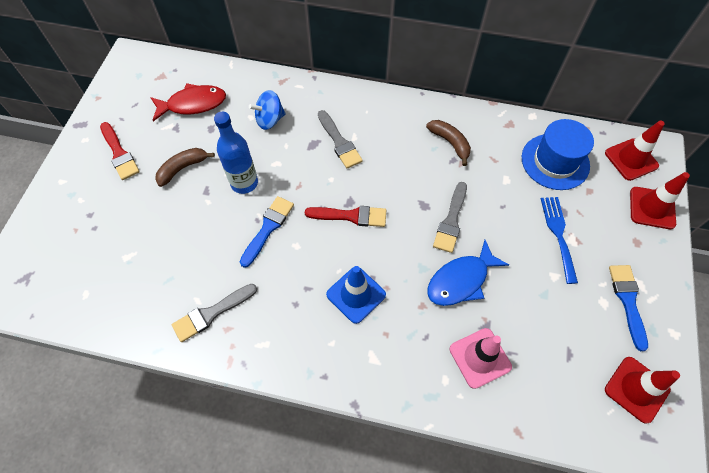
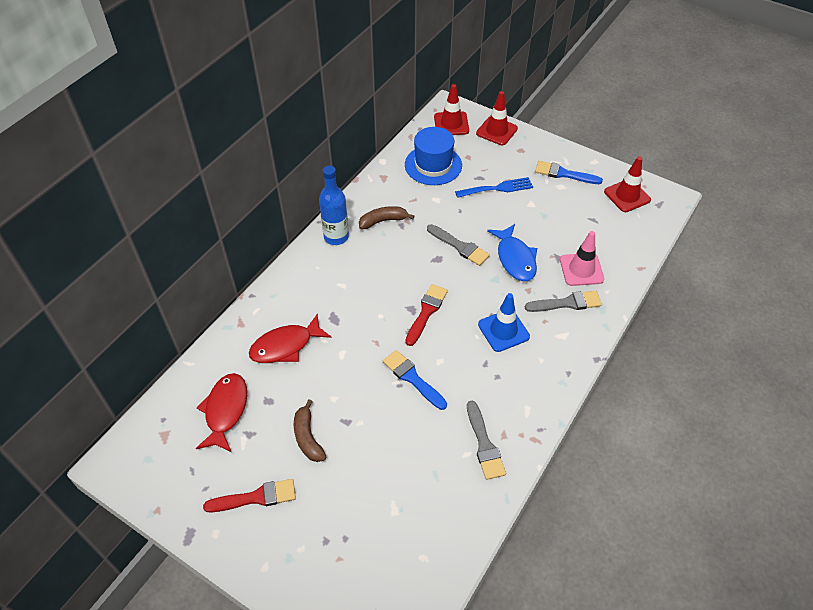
camera: 70 degrees left, 10 degrees down
(244, 183) = (352, 386): blue bottle -> blue bottle (336, 237)
(270, 120) = (285, 346): blue spinning top -> red fish
(339, 142) = (342, 297): grey brush -> grey brush (567, 303)
(558, 234) = (497, 188): blue fork -> blue fork turned 150 degrees clockwise

